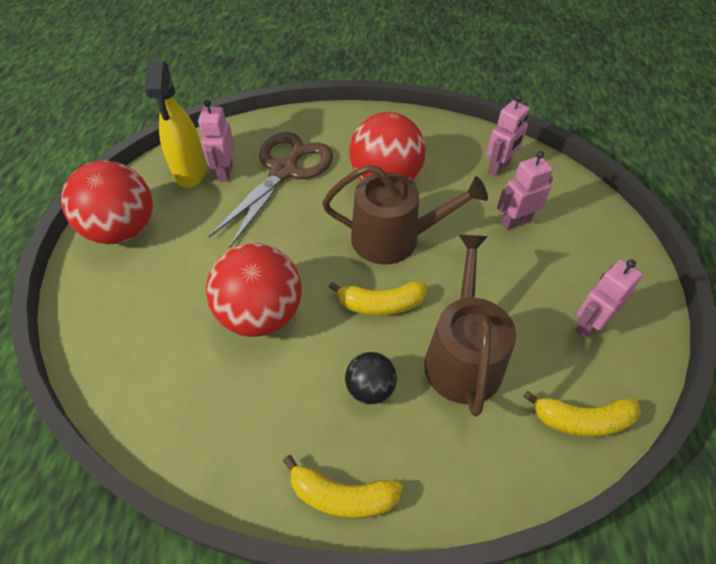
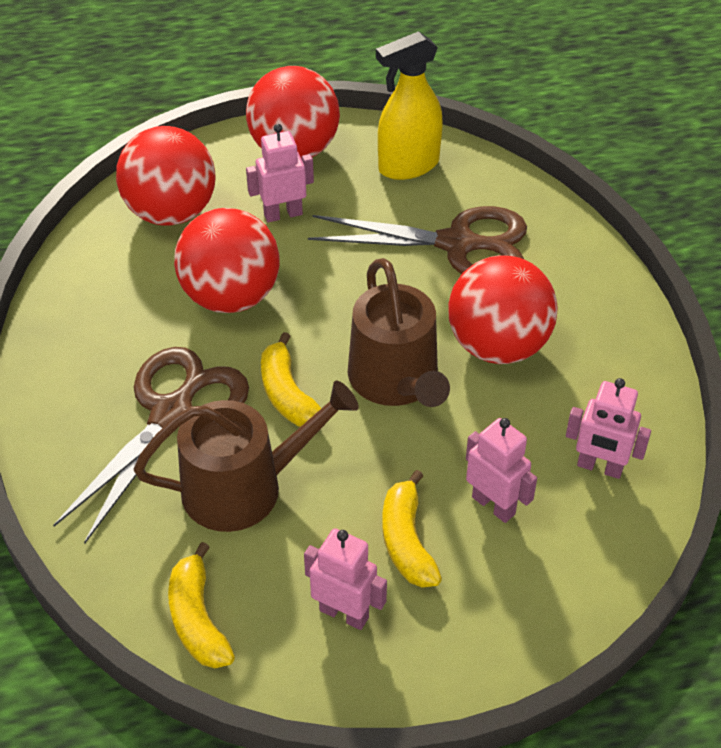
camera: 70 degrees right, 5 degrees down
(134, 333) = (171, 212): none -> red ball
(225, 172) = (425, 194): pink robot -> pink robot (283, 214)
(342, 496) = (49, 423): yellow banana -> yellow banana (407, 541)
(370, 388) = (172, 413): black ball -> brown scissors

